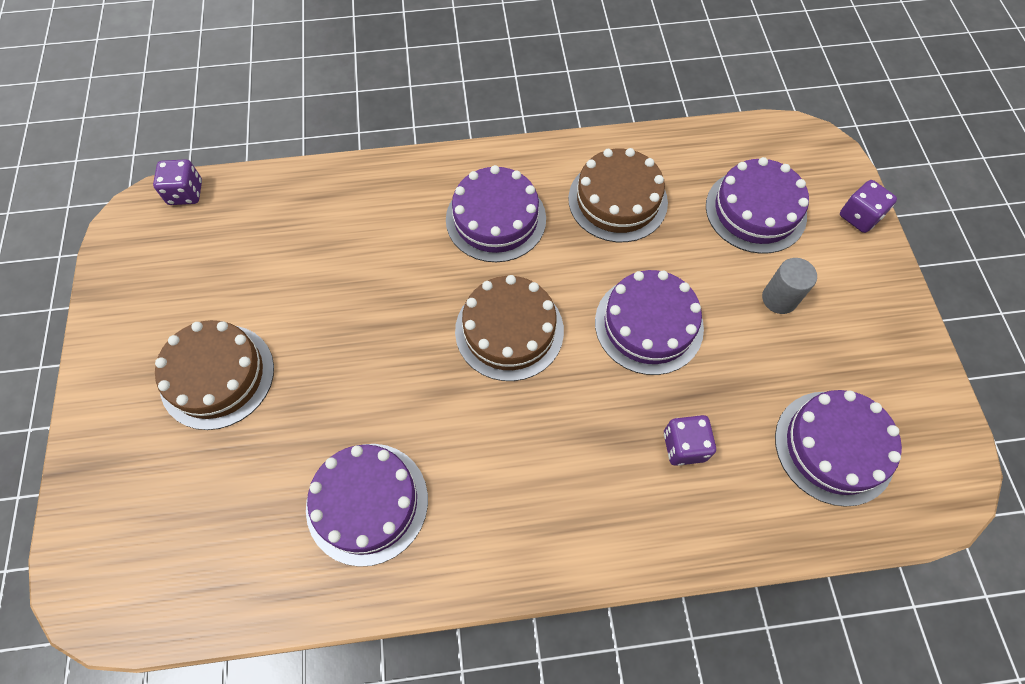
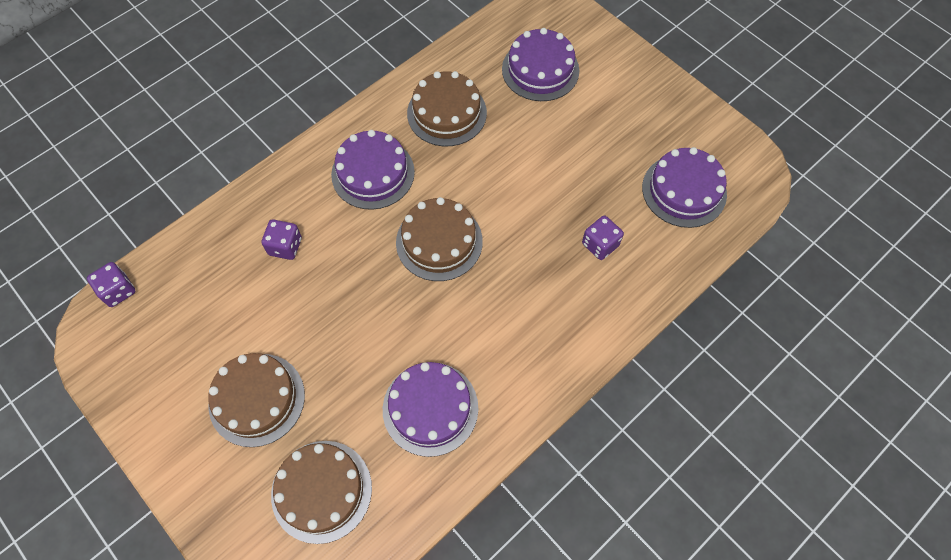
camera: 35 degrees left, 0 degrees up
(201, 512) = (321, 491): none -> brown cake
(648, 324) = (526, 183): purple cake -> none
(779, 299) = (593, 119): grey cylinder -> none
(859, 216) = (605, 38): purple dice -> purple dice (285, 246)

